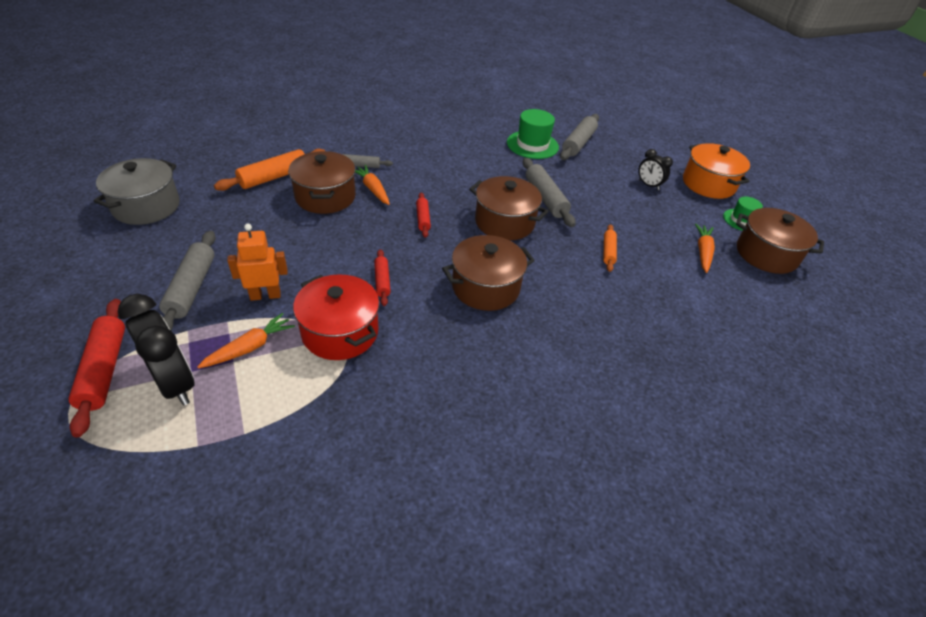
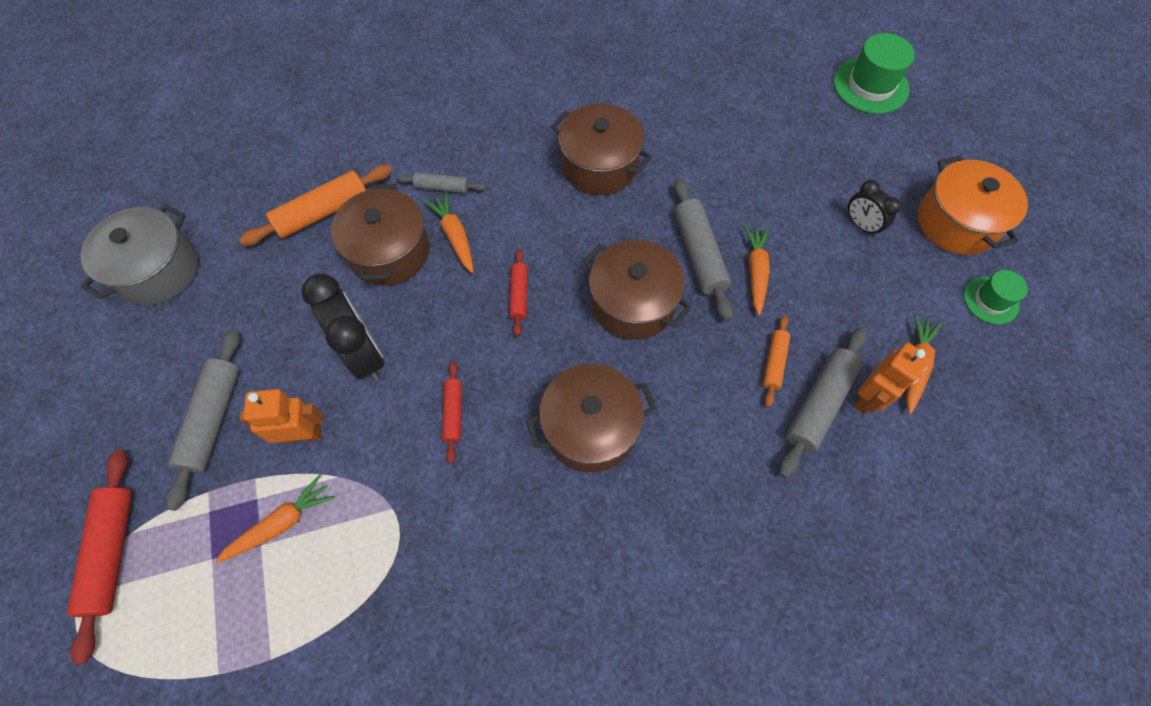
camera: 10 degrees right, 20 degrees up
(175, 383) = (193, 577): black clock -> black clock (363, 354)
(340, 332) = (393, 502): red pot -> none
(532, 145) = (697, 139): green hat -> green hat (870, 86)
(578, 143) = (768, 134): grey rolling pin -> grey rolling pin (819, 404)
(585, 207) = (755, 271): none -> orange carrot
(676, 268) = (868, 398): none -> orange robot
(766, 254) = (1012, 372): brown pot -> brown pot (599, 165)

